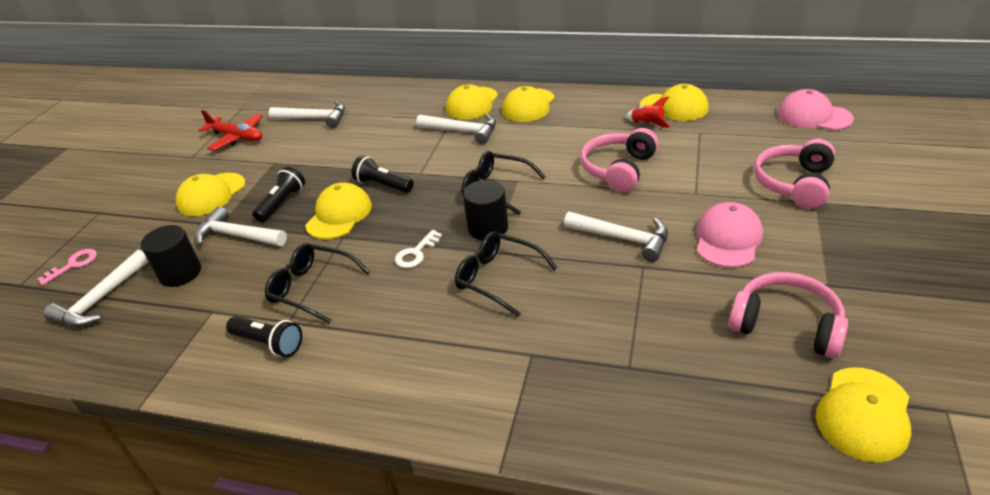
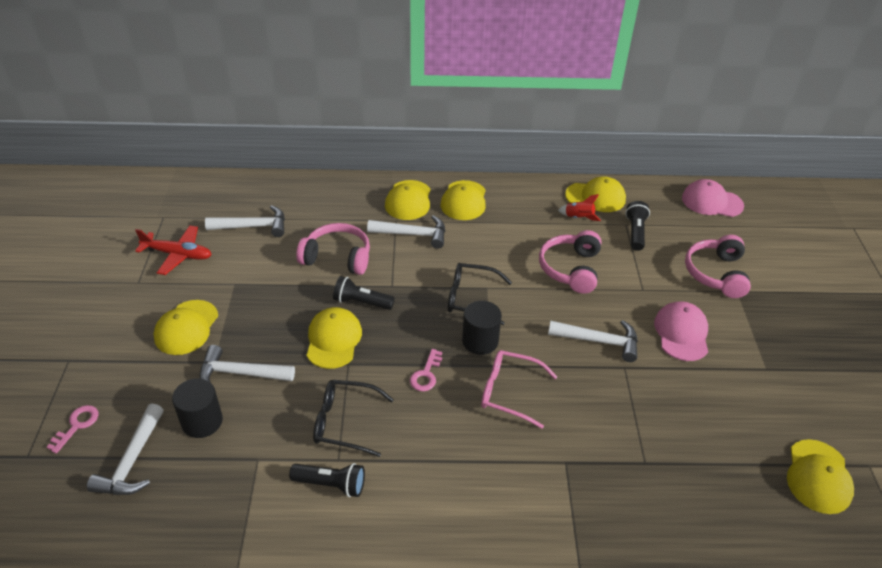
camera: 20 degrees left, 5 degrees up
(282, 203) = (268, 331): black flashlight -> black flashlight (635, 232)
(416, 253) = (426, 374): white key -> pink key
(498, 278) = (509, 392): black glasses -> pink glasses
(786, 325) = (747, 409): pink headphones -> pink headphones (337, 257)

